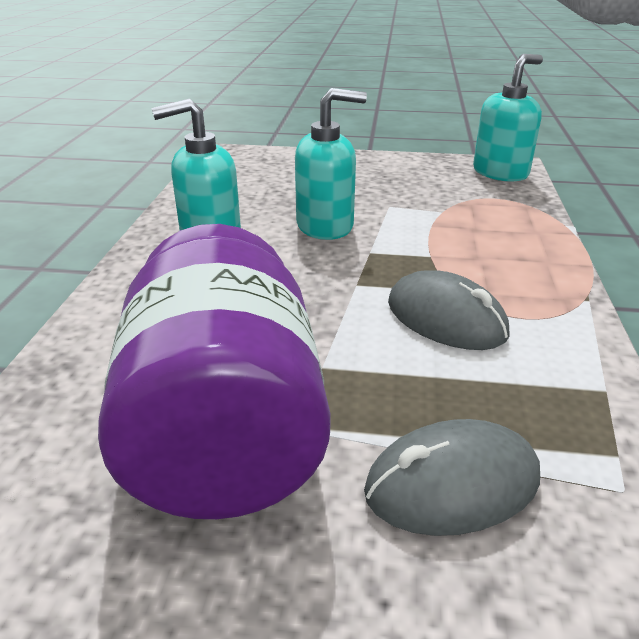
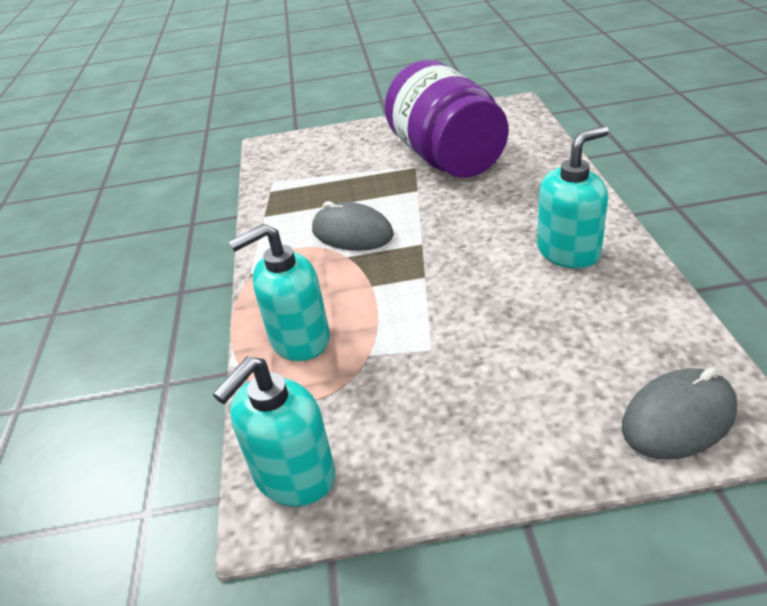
camera: 170 degrees right, 5 degrees up
(325, 226) = (481, 297): turquoise soap dispenser -> turquoise soap dispenser (299, 339)
(452, 484) = (342, 166): grey mouse -> grey mouse (678, 418)

